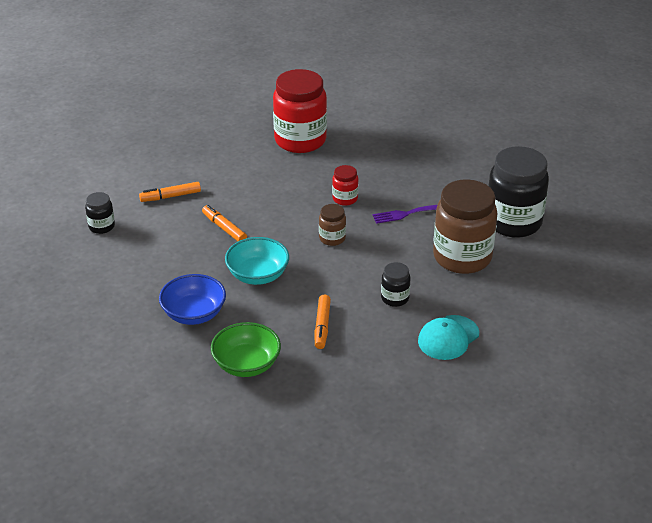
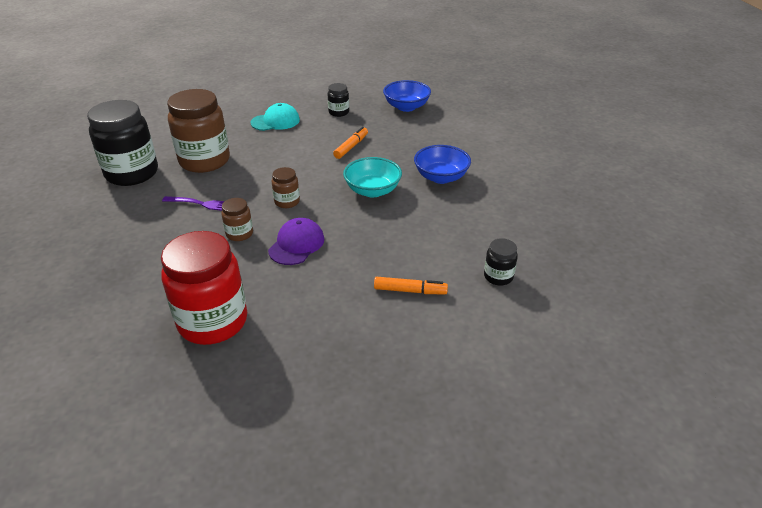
camera: 155 degrees left, 0 degrees up
(224, 228) = (374, 238): orange marker -> none
(246, 364) = (420, 139): green bowl -> none
(288, 204) = (296, 244): none -> purple cap
(299, 424) = (406, 107): none -> blue bowl
(345, 199) = (239, 234): red jar -> brown jar
(395, 298) = (284, 149): black jar -> black jar (339, 112)

